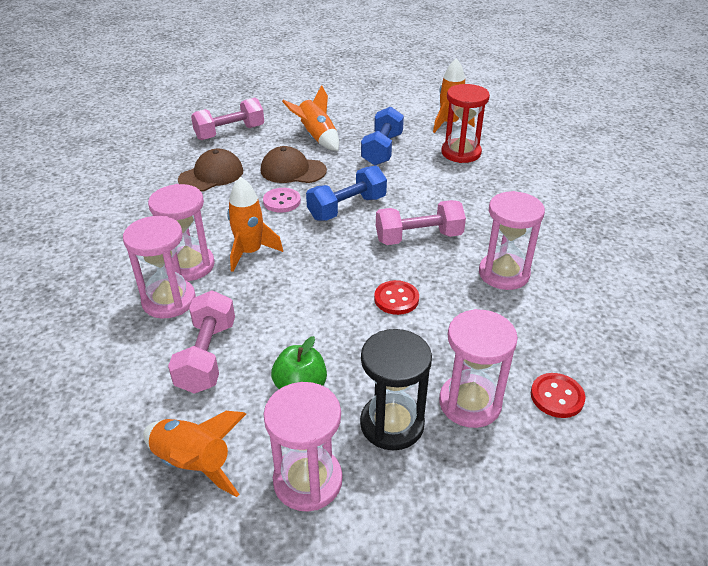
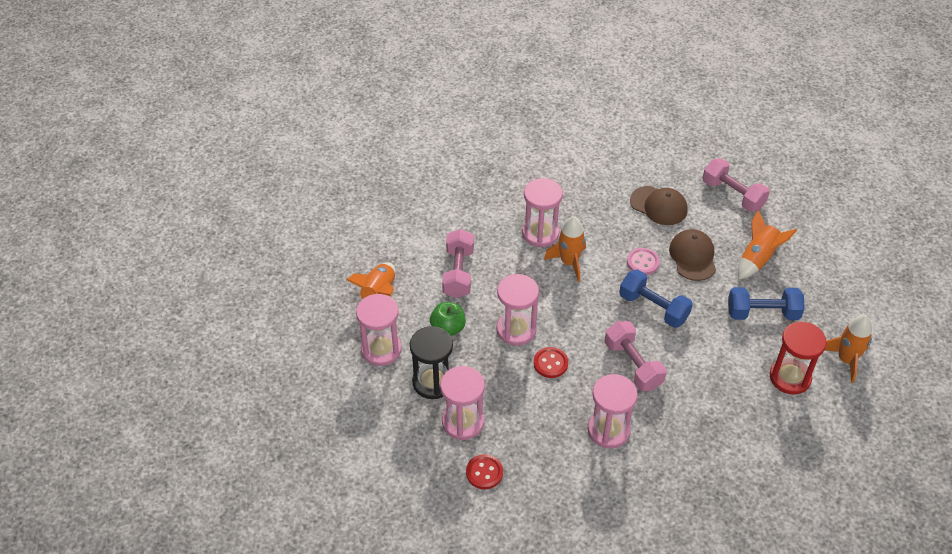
camera: 75 degrees right, 10 degrees up
(169, 300) = (501, 235): pink hourglass -> pink hourglass (516, 330)
(207, 356) = (458, 273): pink dumbbell -> pink dumbbell turned 75 degrees counterclockwise

